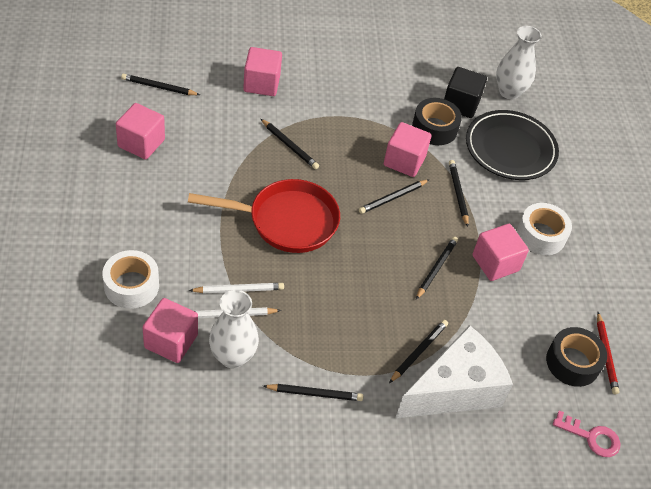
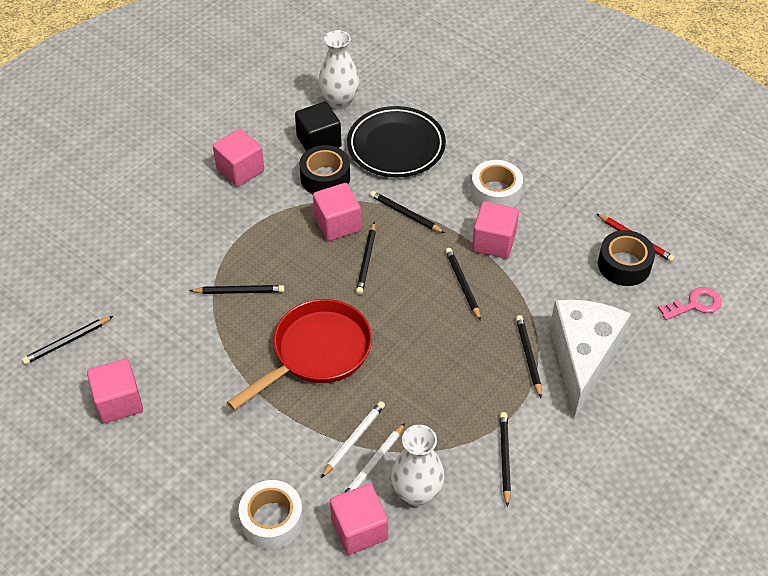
camera: 40 degrees left, 0 degrees up
(261, 84) = (148, 261): pink cube -> pink cube (240, 170)
(315, 394) = (505, 458): black pencil -> black pencil turned 45 degrees counterclockwise

